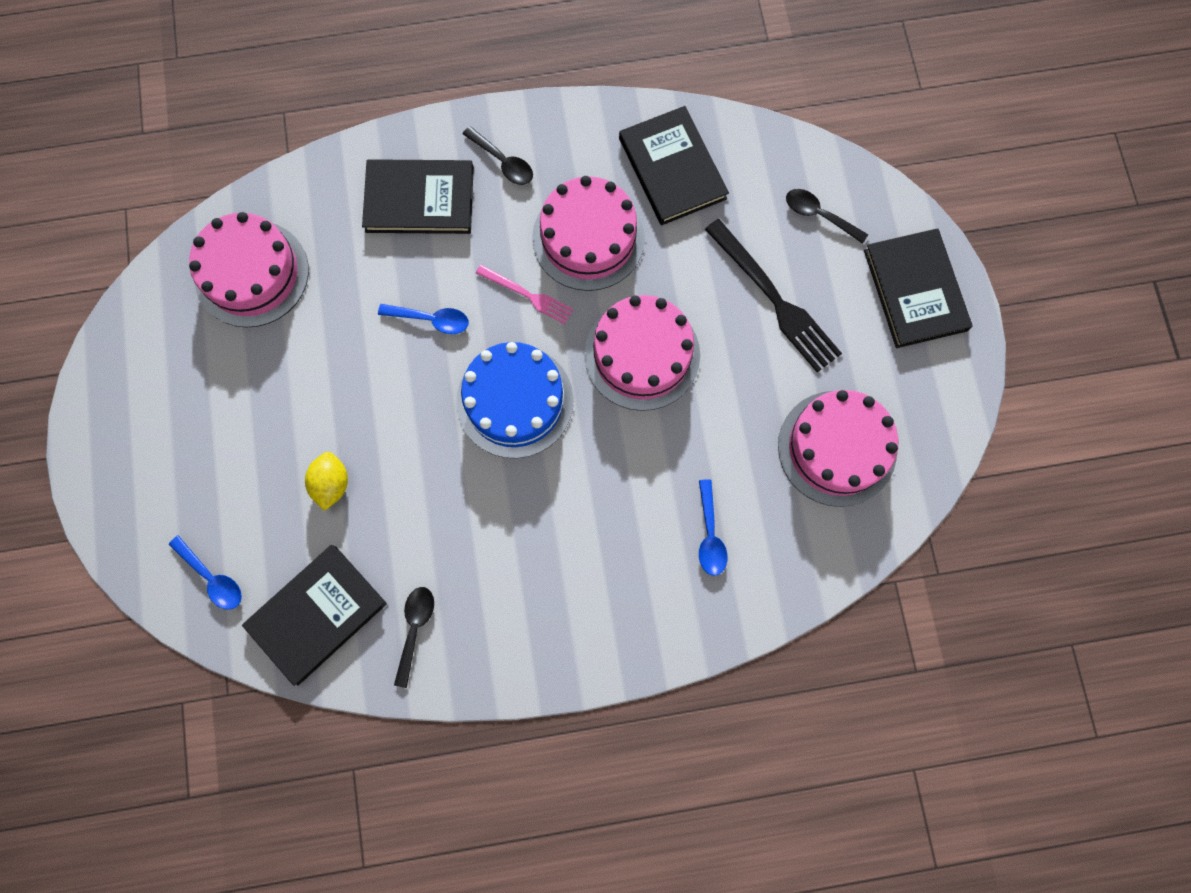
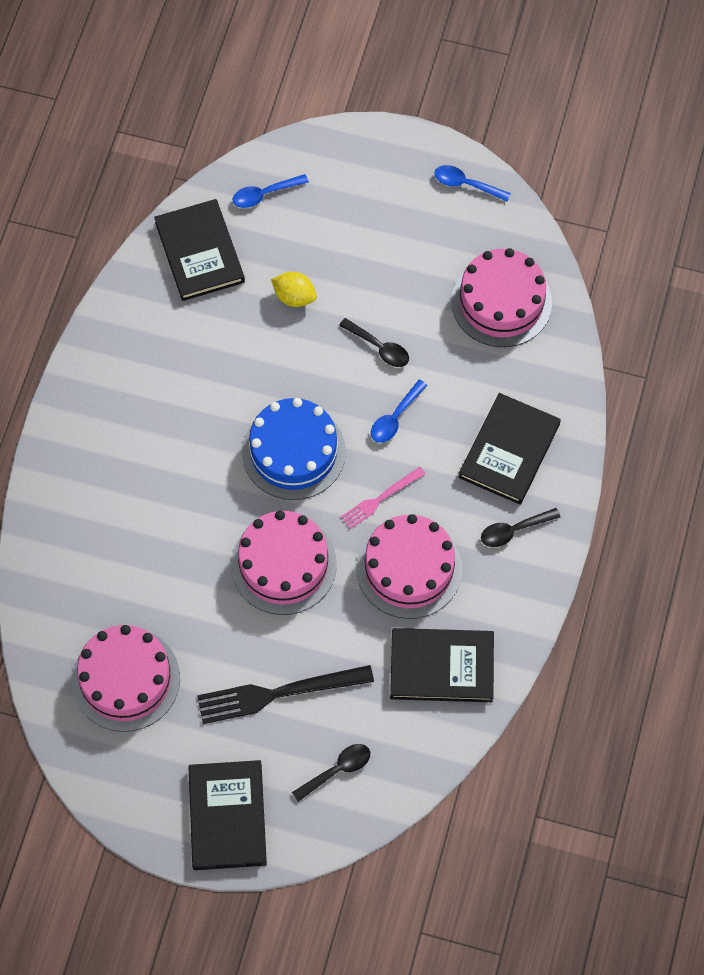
camera: 115 degrees right, 10 degrees down
(415, 629) = (153, 312): black spoon -> black spoon (379, 347)
(710, 535) = (109, 548): blue spoon -> blue spoon (466, 184)
(915, 290) = (227, 816): black book -> black book turned 75 degrees clockwise

